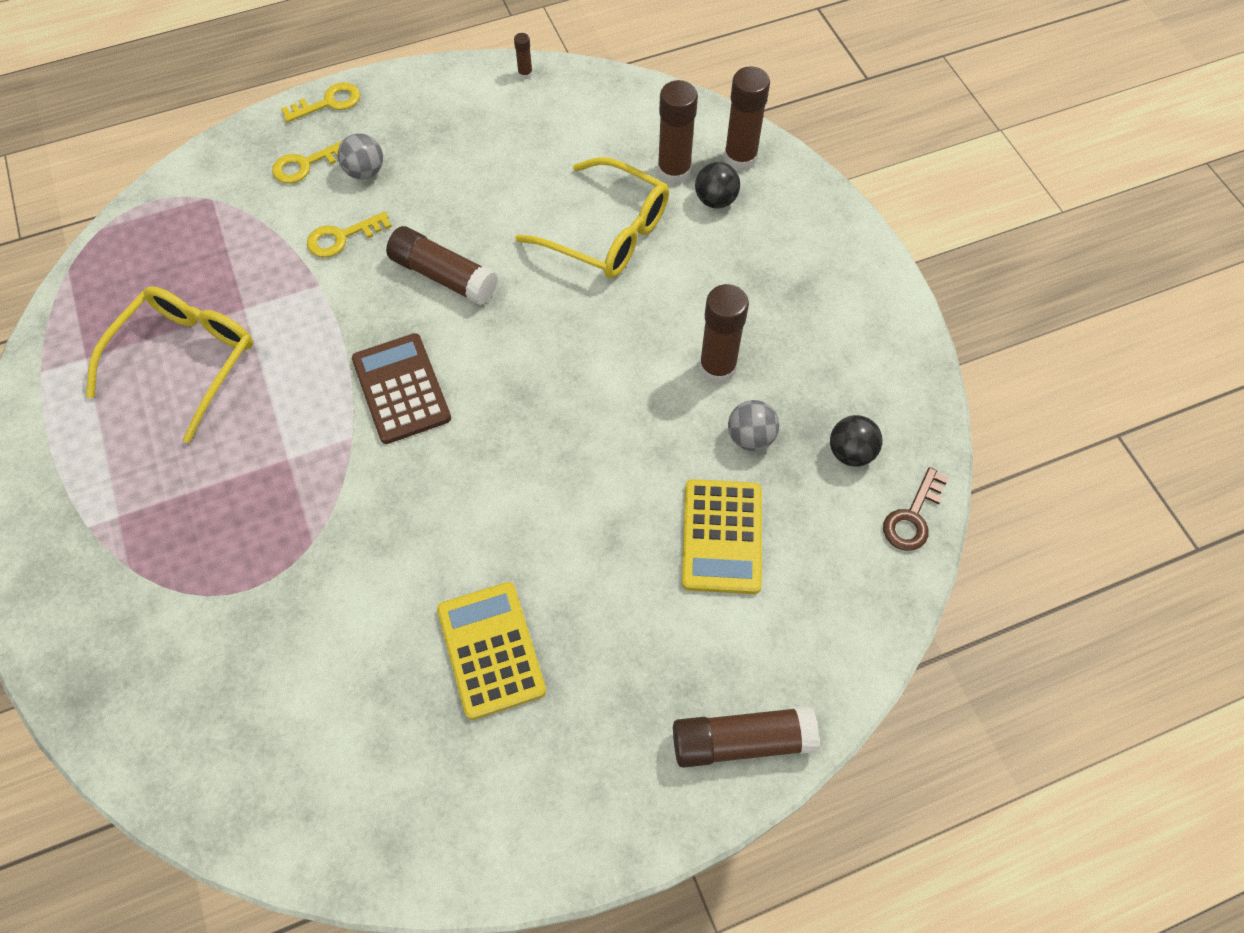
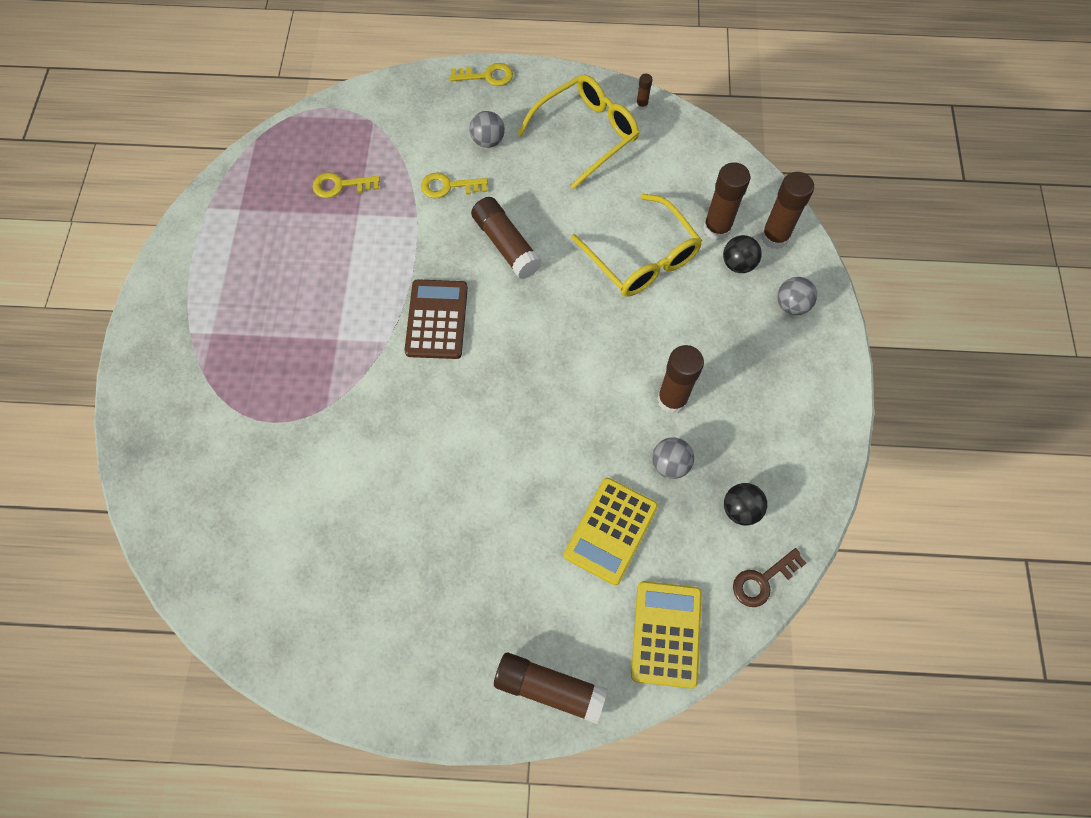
camera: 25 degrees right, 5 degrees up
(185, 361) = (302, 238): yellow glasses -> yellow glasses (586, 134)
(306, 165) = (449, 119): yellow key -> yellow key (340, 185)
(491, 650) = (408, 539): yellow calculator -> yellow calculator (666, 634)
(794, 221) = (791, 305): none -> grey ball

